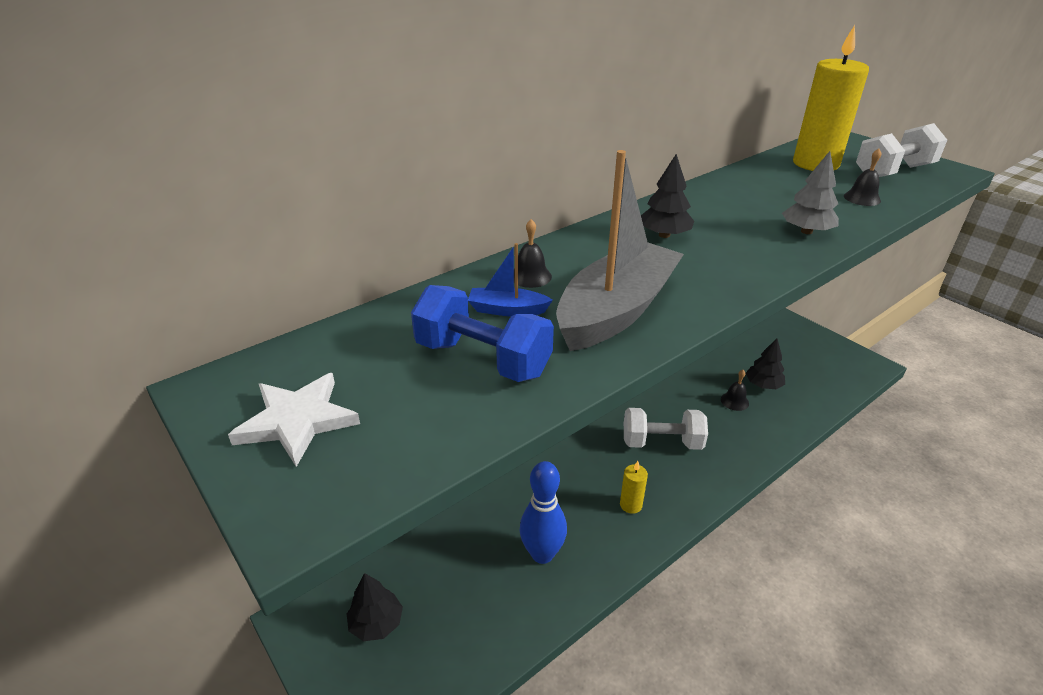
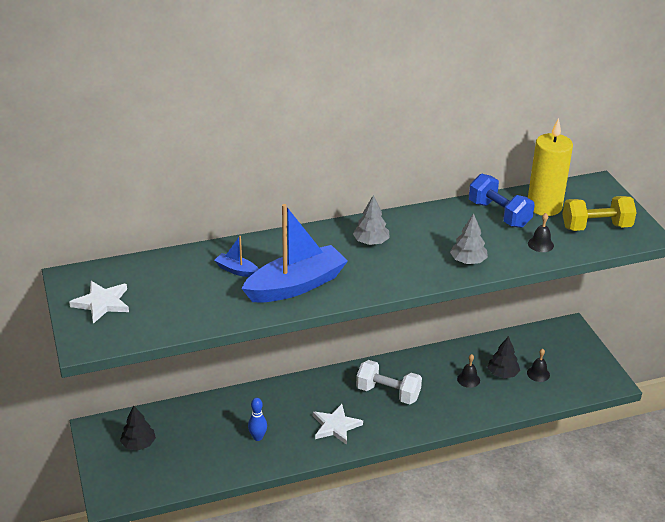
camera: 20 degrees right, 0 degrees up
(482, 359) = (205, 295): blue dumbbell -> blue dumbbell (499, 214)
(530, 276) = (265, 252): black bell -> black bell (538, 374)
(542, 554) = (258, 437): blue bowling pin -> blue bowling pin, size x0.60
(616, 311) = (296, 285): grey boat -> blue boat
(631, 505) = (336, 426): yellow candle -> white star
(664, 235) = (371, 242): black tree -> grey tree
(893, 172) = (596, 227): white dumbbell -> yellow dumbbell

